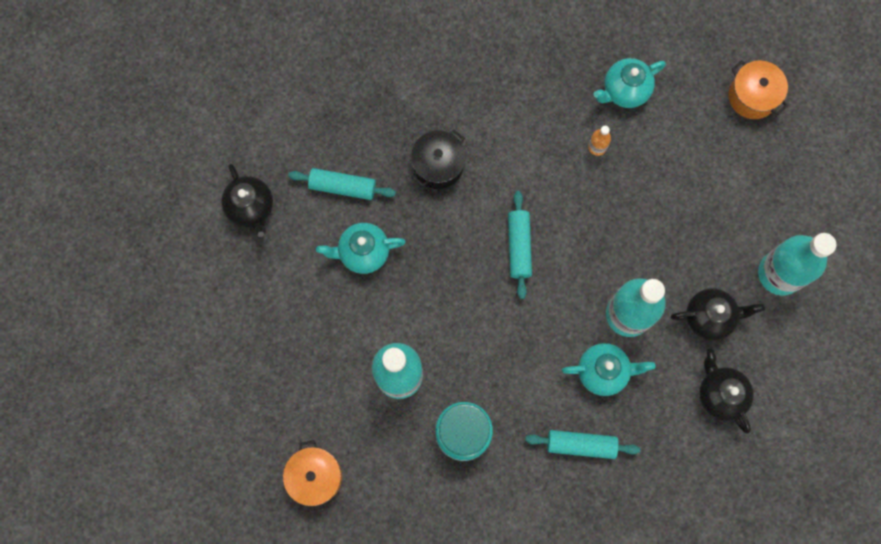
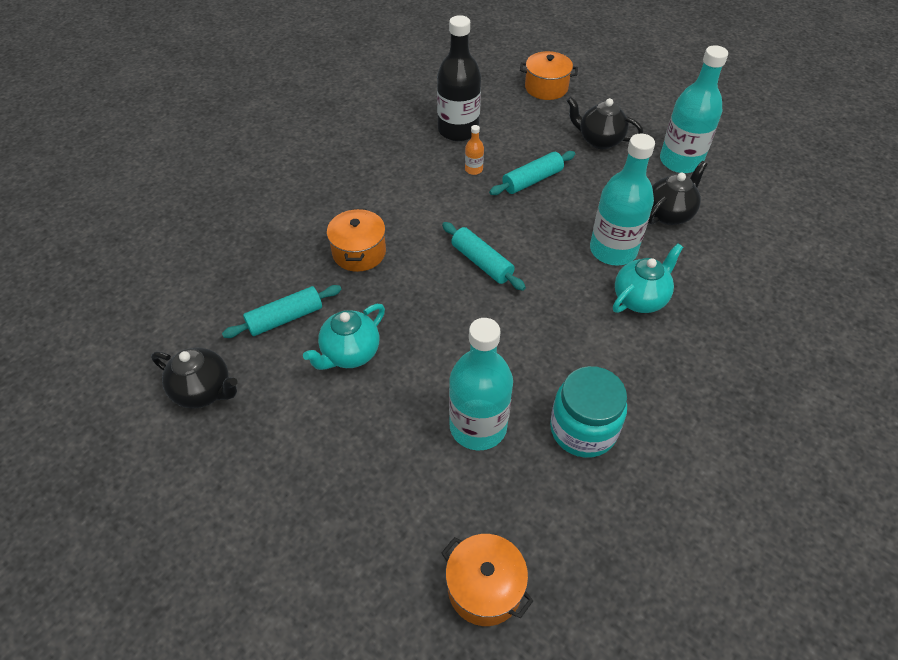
camera: 40 degrees left, 25 degrees down
(438, 165) = (359, 252): black pot -> orange pot
(581, 444) = (685, 362): turquoise rolling pin -> turquoise rolling pin (532, 180)
(624, 91) = (458, 130): turquoise teapot -> black bottle
(720, 394) = (736, 254): black teapot -> black teapot (599, 140)

